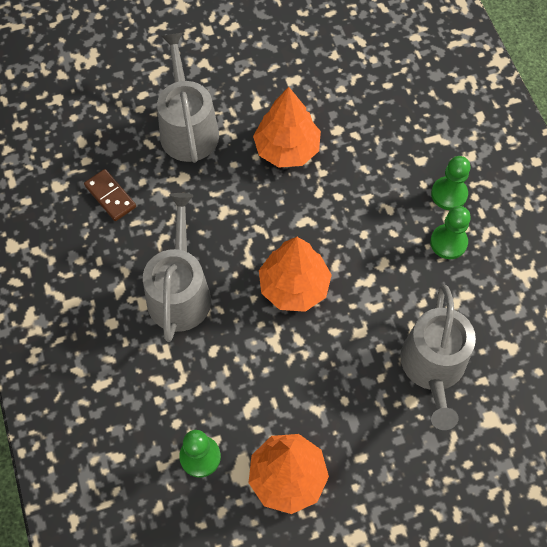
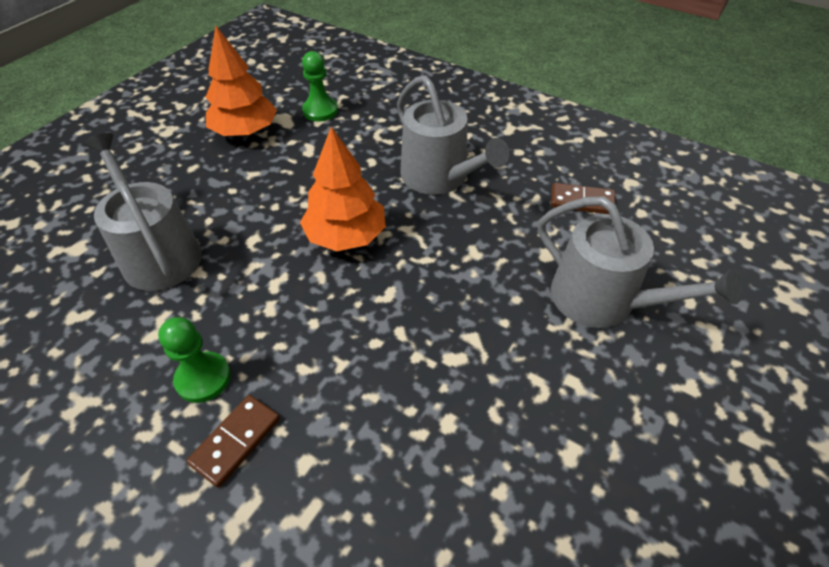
camera: 140 degrees right, 15 degrees down
(287, 149) = (481, 354): orange tree -> none
(449, 194) = (236, 441): green pawn -> brown domino

